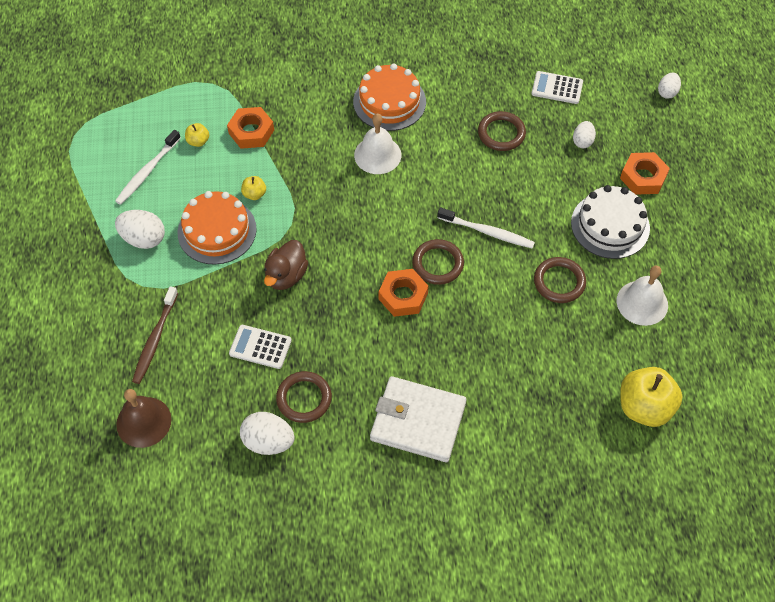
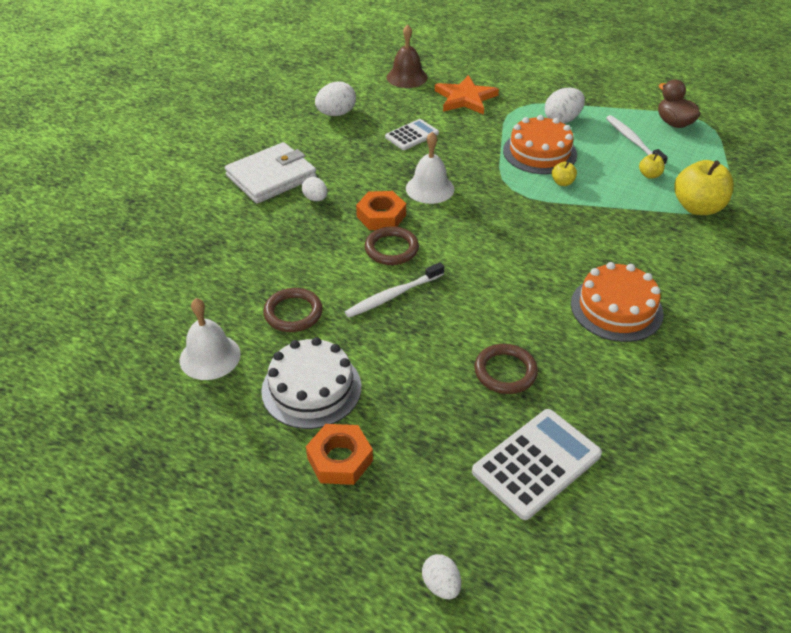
camera: 125 degrees right, 15 degrees down
(155, 340) = (465, 98): brown toothbrush -> orange star
(251, 132) = (639, 206): orange nut -> none
(286, 276) = (462, 168): brown duck -> brown duck (674, 123)
(304, 398) = (349, 138): brown ring -> none
(377, 155) = (549, 269): white bell -> white bell (430, 188)
(557, 88) = (536, 463): white calculator -> white calculator, size x1.63
(582, 141) = (436, 436): white egg -> white egg (315, 198)
(644, 407) = (128, 296): yellow apple -> yellow apple (697, 207)

